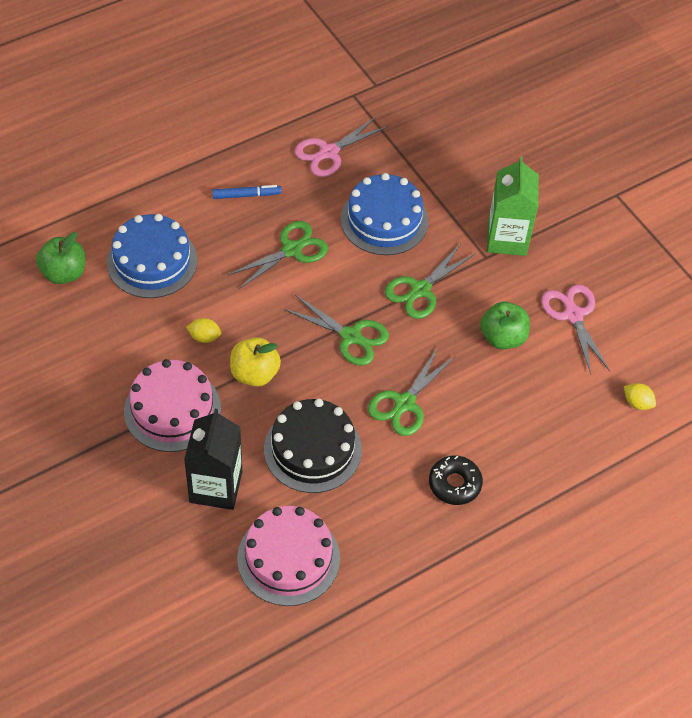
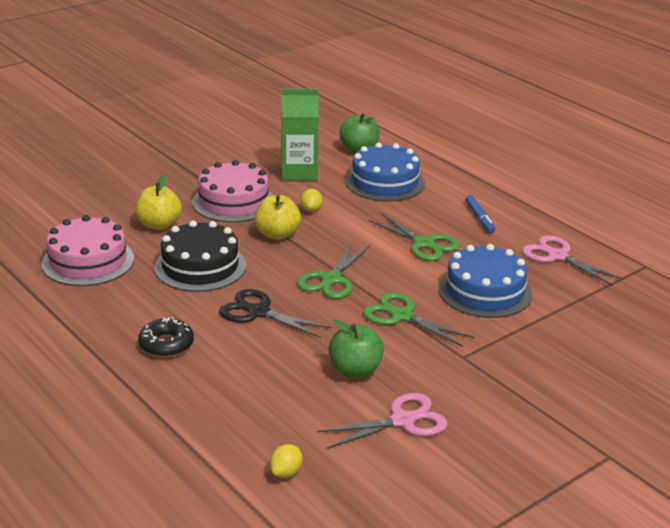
camera: 85 degrees right, 25 degrees down
(216, 487) = (159, 225): black carton -> yellow apple
(404, 403) = (258, 312): green scissors -> black scissors
(507, 238) = (496, 370): green carton -> green carton (299, 172)

